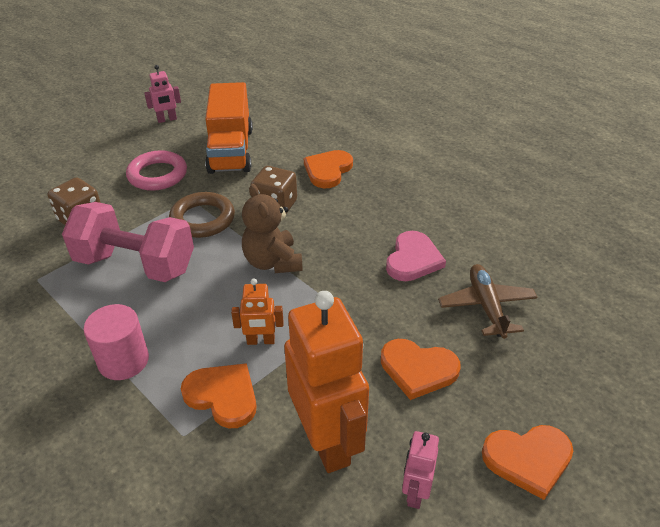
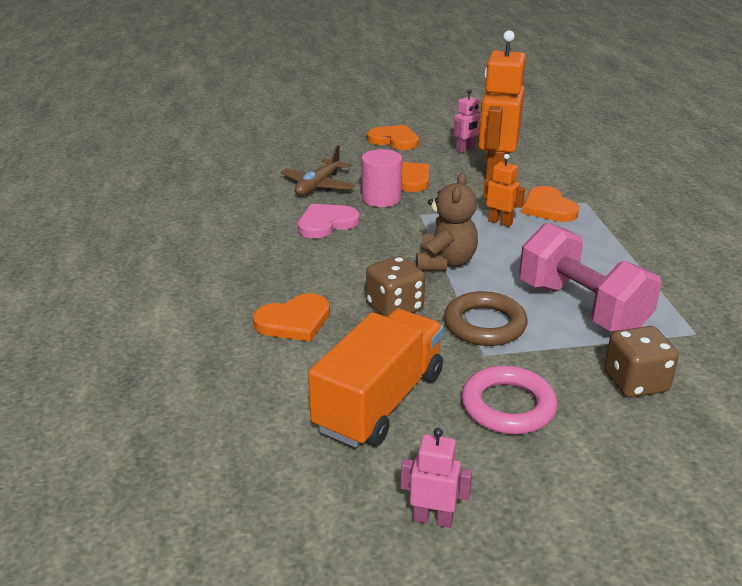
camera: 145 degrees left, 10 degrees down
(123, 360) = (616, 246): pink cylinder -> pink cylinder (381, 198)

